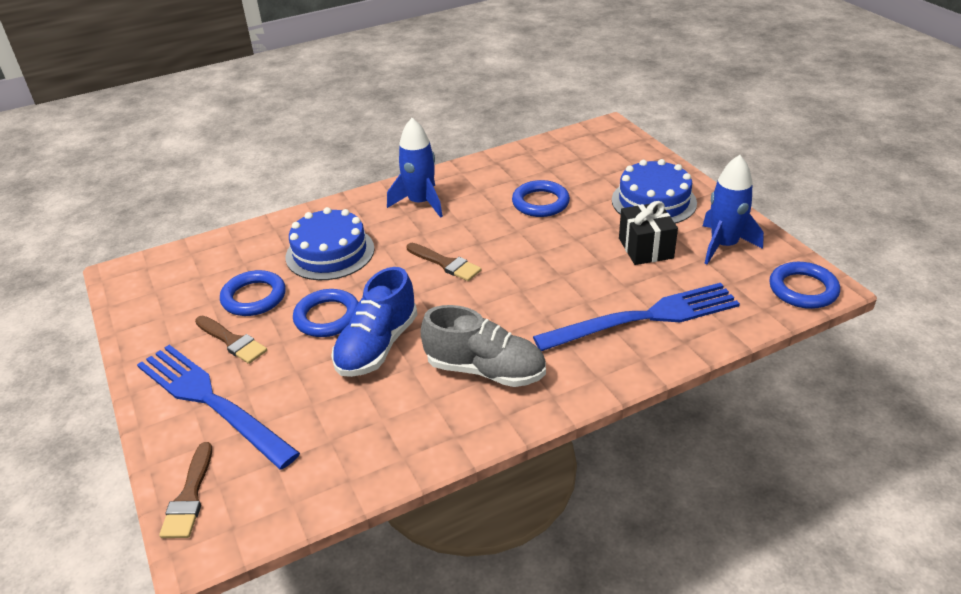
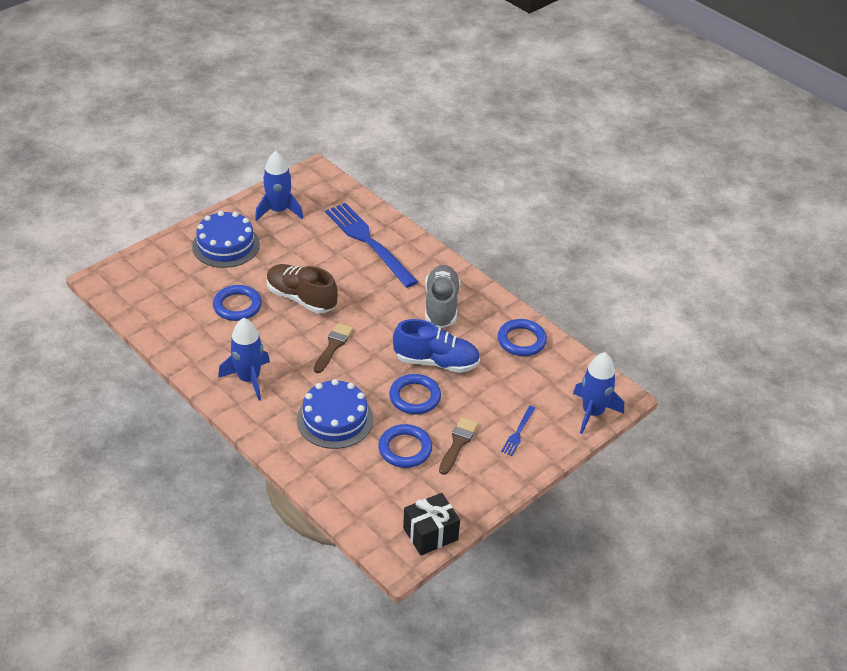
camera: 110 degrees left, 5 degrees up
(189, 496) = (592, 413): brown brush -> blue rocket
(211, 401) = (518, 432): blue fork -> blue fork, size x0.42
(539, 248) = (301, 298): none -> brown shoe
(645, 248) = (290, 246): black gift -> black gift (430, 534)
(803, 289) = (321, 179): blue ring -> blue ring (521, 340)

